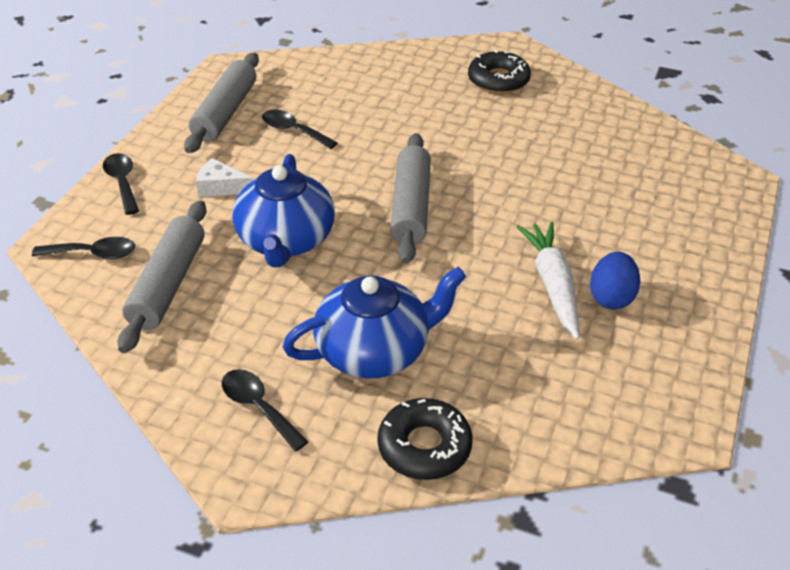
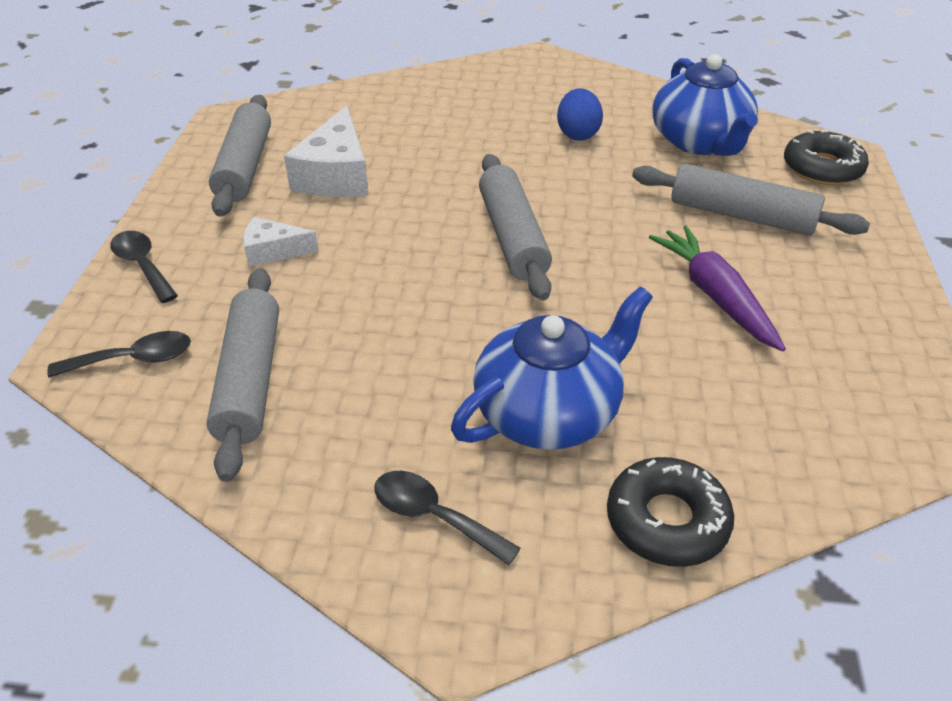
camera: 15 degrees left, 0 degrees up
(285, 241) = (380, 300): blue teapot -> blue teapot (700, 142)
(293, 131) = (336, 175): black spoon -> white cheese
(498, 80) = (544, 91): black donut -> black donut (822, 168)
(552, 285) = (714, 296): white carrot -> purple carrot
(611, 297) = (786, 298): blue egg -> blue egg (578, 134)
(613, 220) = (741, 215): none -> grey rolling pin

